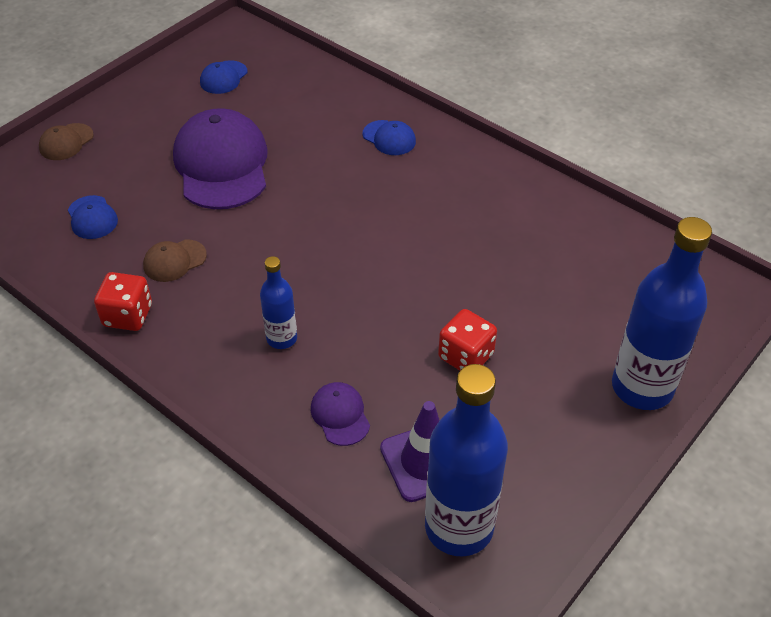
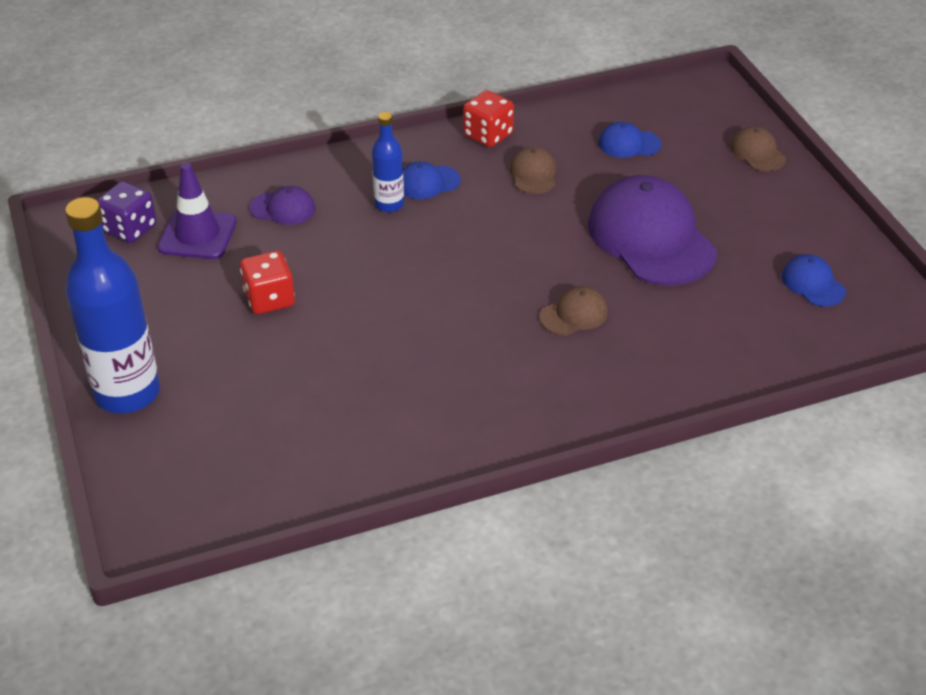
camera: 120 degrees right, 5 degrees down
(221, 165) = (651, 238): purple cap -> purple cap turned 135 degrees counterclockwise
(342, 174) = (574, 314): none -> brown cap
(389, 138) = (610, 373): blue cap -> blue cap (428, 182)
(459, 527) = (130, 229): blue bottle -> purple dice

